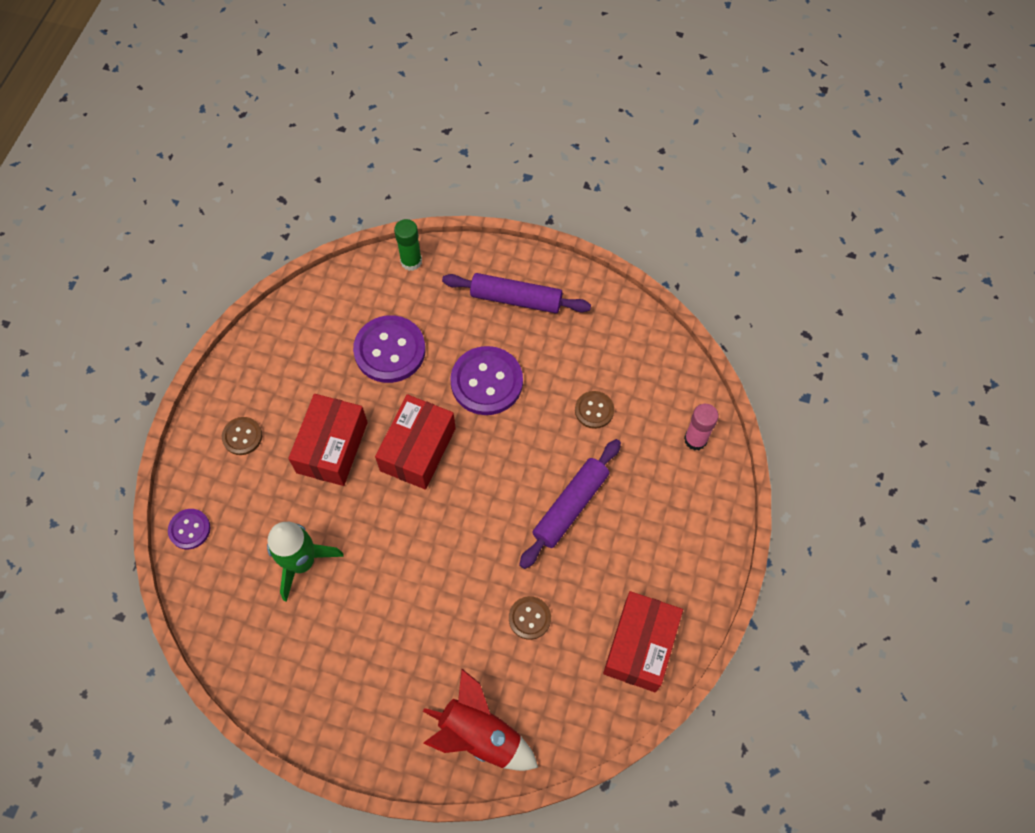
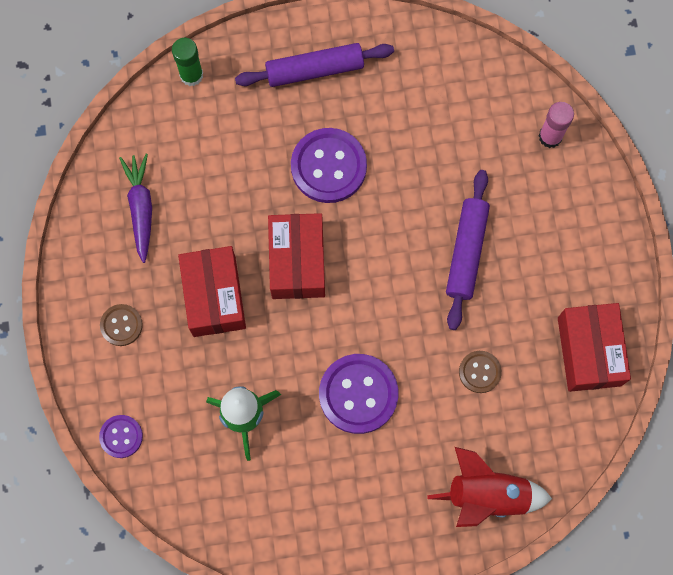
camera: 25 degrees left, 10 degrees up
(311, 349) = (141, 208): none -> purple carrot
(390, 350) = (219, 176): purple button -> purple button (358, 394)
(594, 410) = (443, 150): brown button -> none

